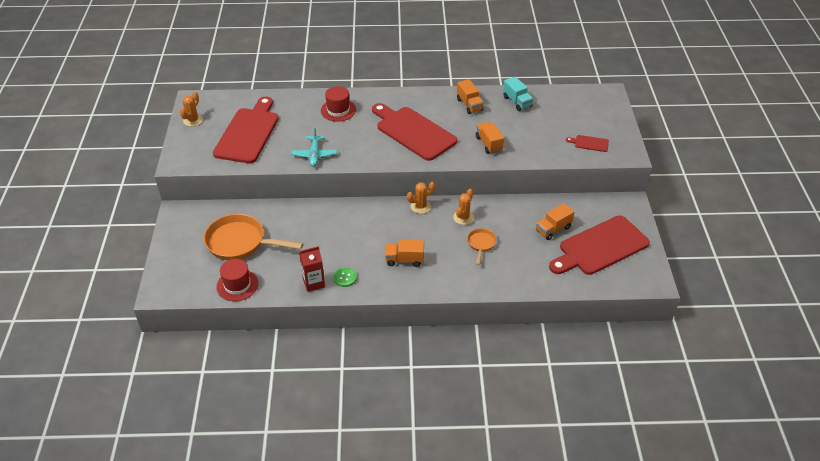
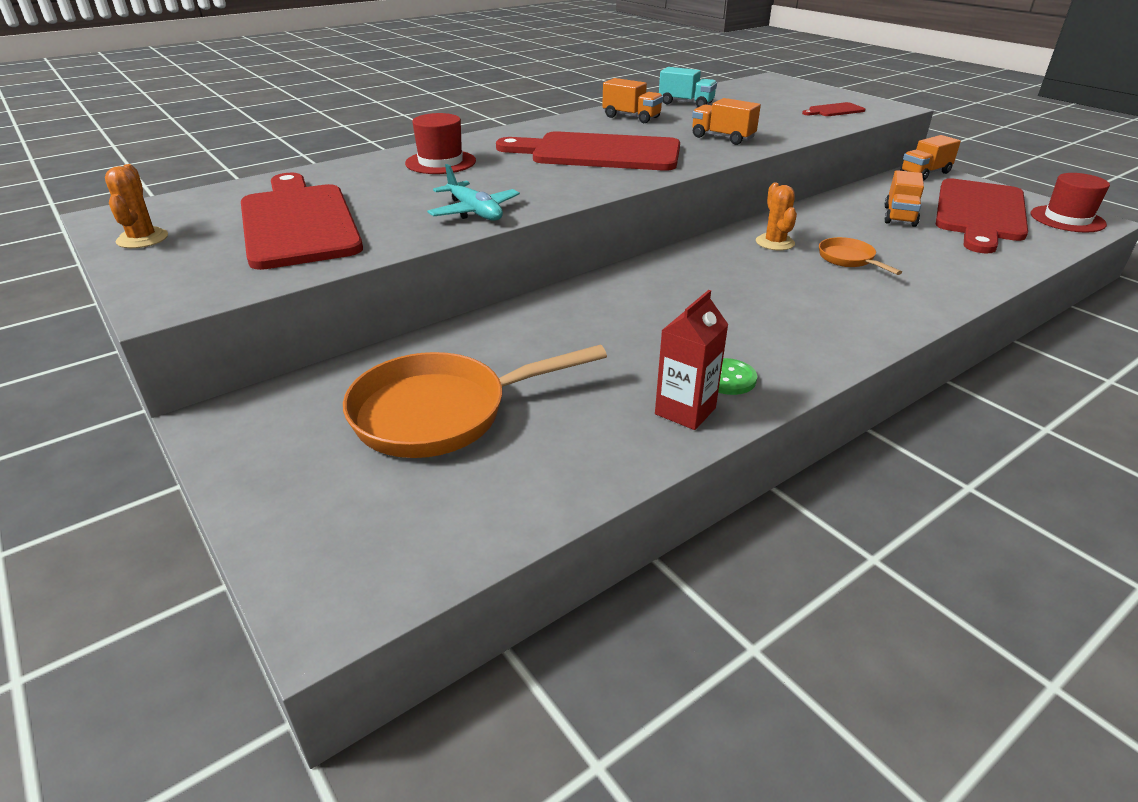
camera: 35 degrees left, 10 degrees down
(237, 285) = (530, 489): red hat -> red hat (1067, 219)
(404, 260) = (781, 316): orange truck -> orange truck (925, 173)
(420, 206) = (696, 252): orange cactus -> none

